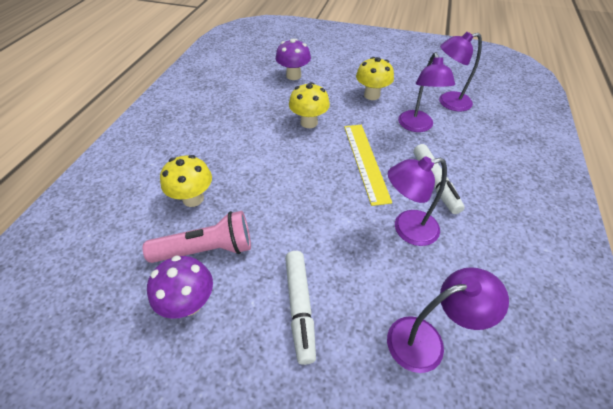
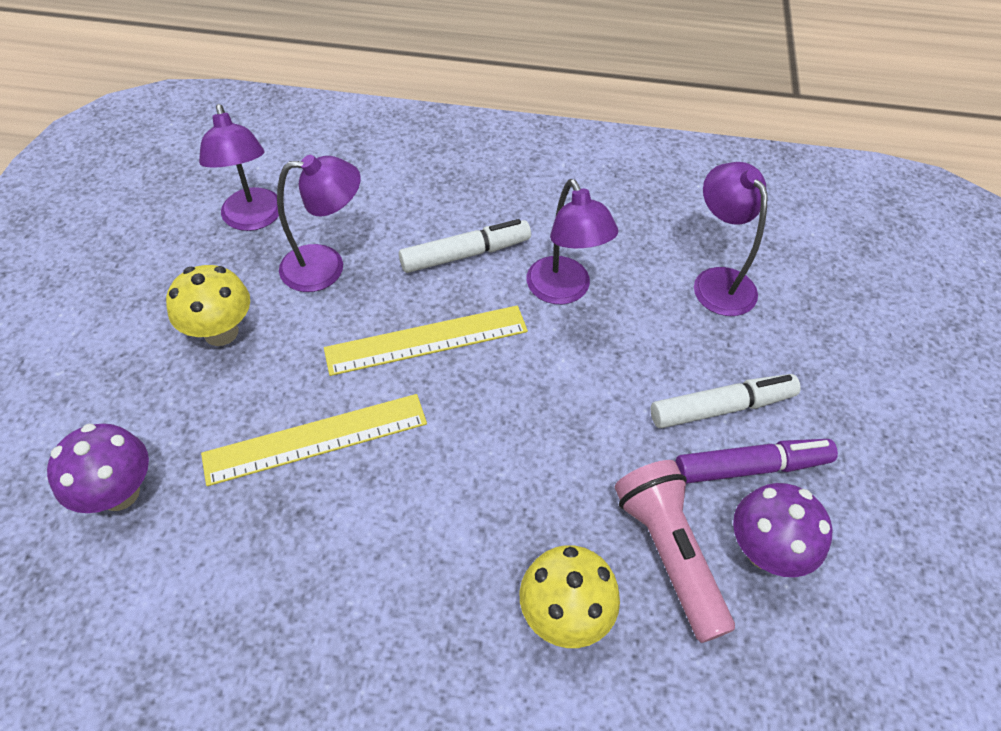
camera: 100 degrees left, 5 degrees up
(249, 313) = (751, 467): none -> purple marker
(309, 122) = (316, 438): yellow mushroom -> yellow ruler

